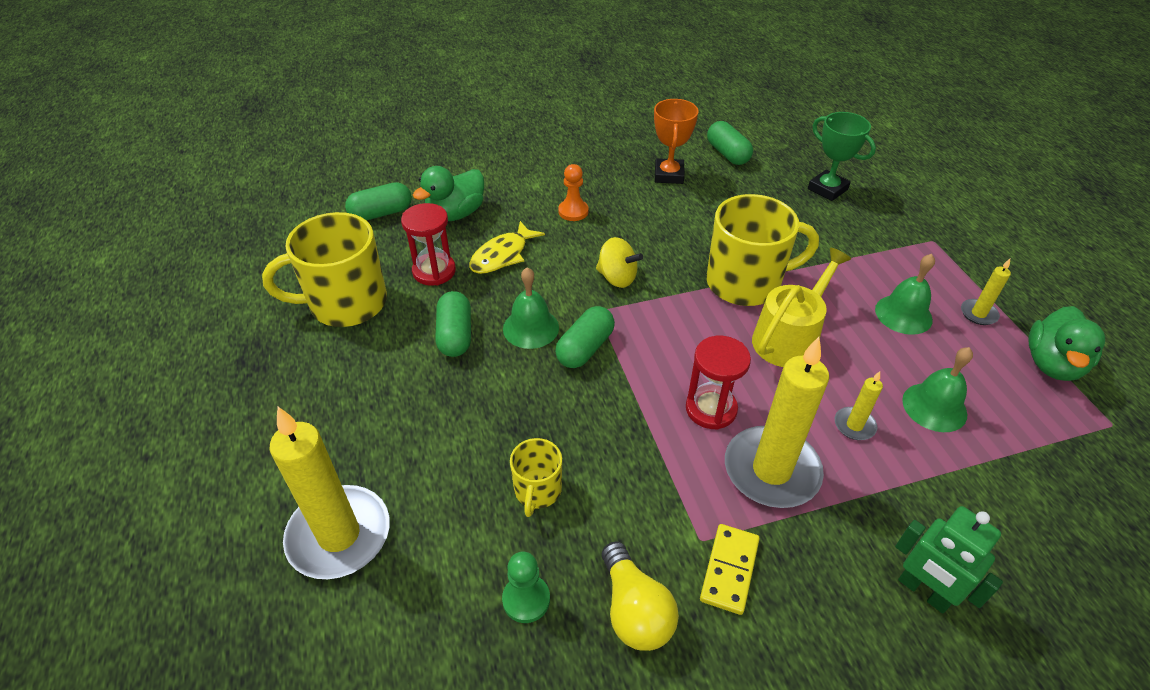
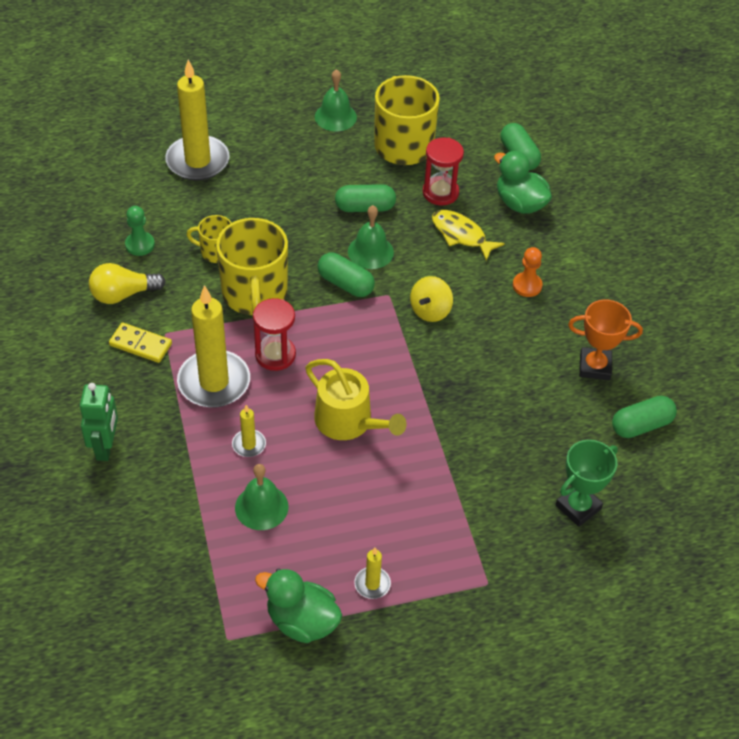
camera: 90 degrees right, 5 degrees up
(745, 283) = (421, 403): yellow mug -> yellow mug (254, 294)
(903, 314) = (374, 519): green bell -> green bell (335, 117)
(923, 591) = (105, 447): green robot -> green robot turned 135 degrees clockwise

